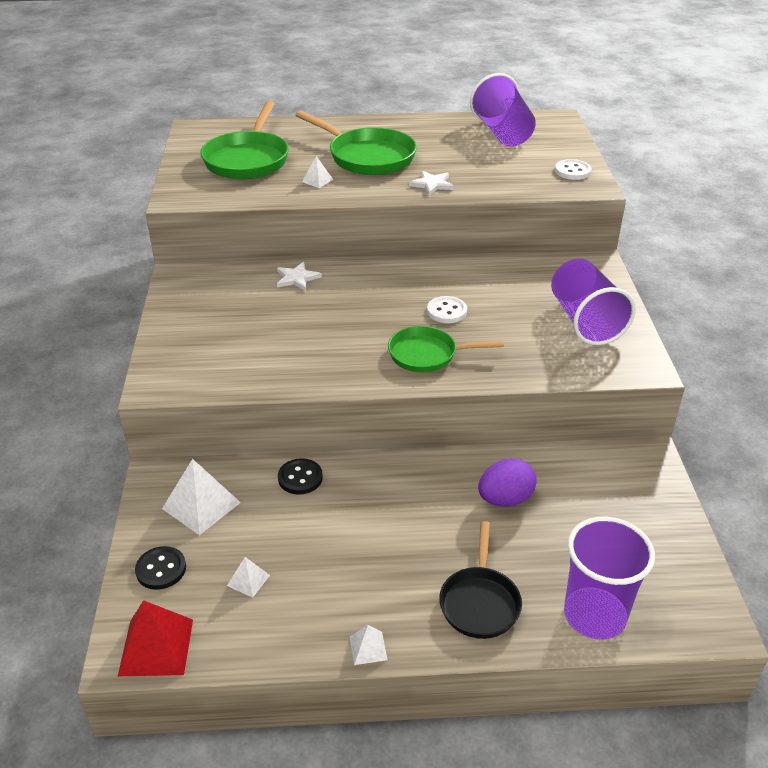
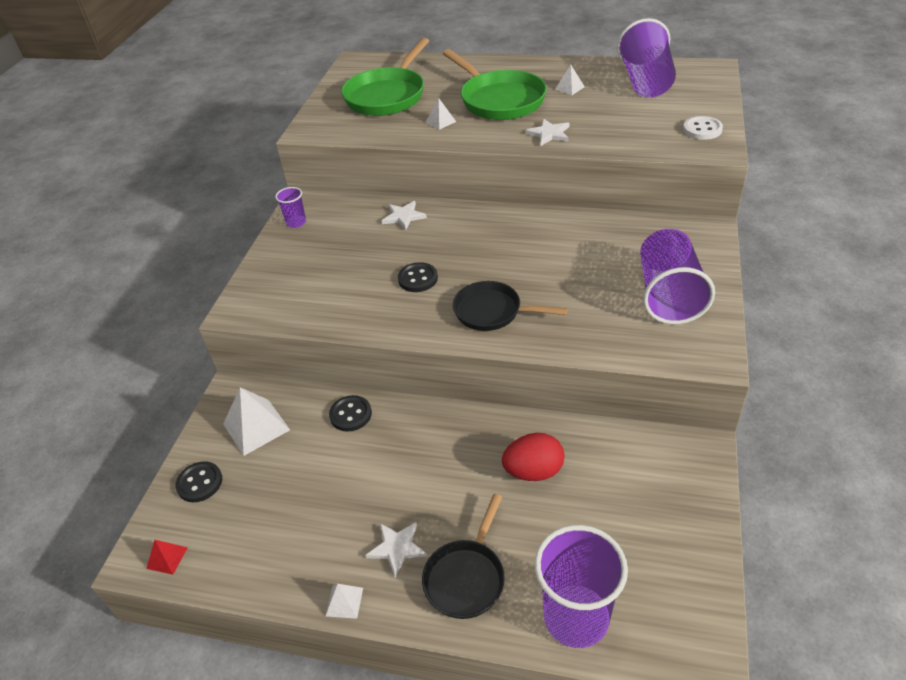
camera: 20 degrees right, 5 degrees up
(156, 647) = (167, 558): red pyramid -> red pyramid, size x0.52
(181, 294) = (296, 222): none -> purple cup
(248, 580) = (267, 509): white pyramid -> white pyramid (570, 88)
(338, 334) = (418, 279): none -> black button
(401, 590) = (397, 548): none -> white star
(427, 355) = (492, 312): green pan -> black pan
(446, 311) = (530, 267): white button -> none
(505, 499) = (533, 471): purple egg -> red egg

